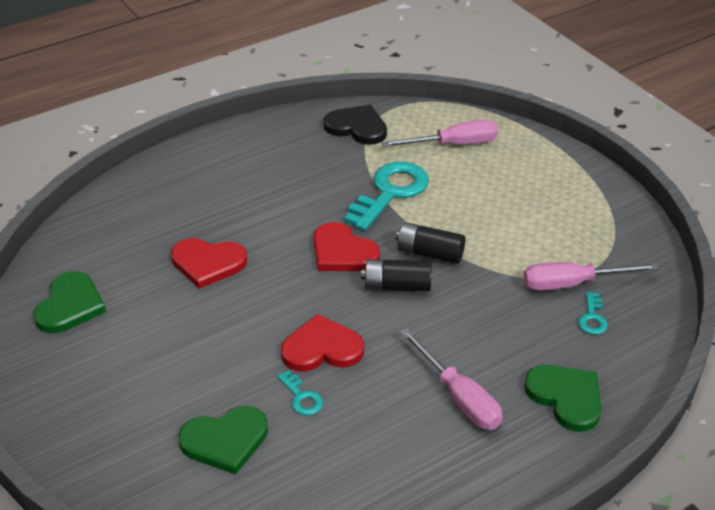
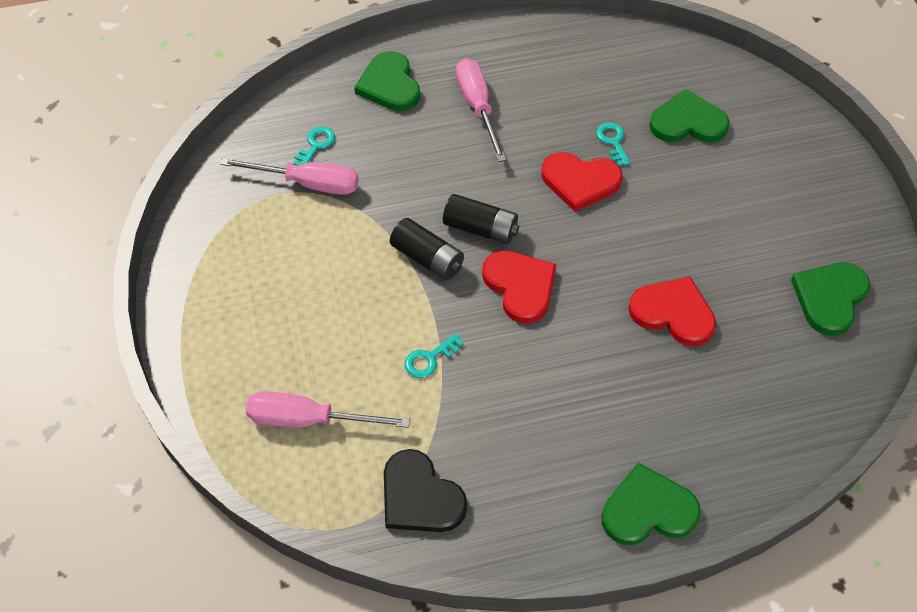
camera: 160 degrees left, 15 degrees up
(204, 152) = (648, 509): none -> green heart
(390, 192) = (429, 359): turquoise key -> turquoise key, size x0.46

